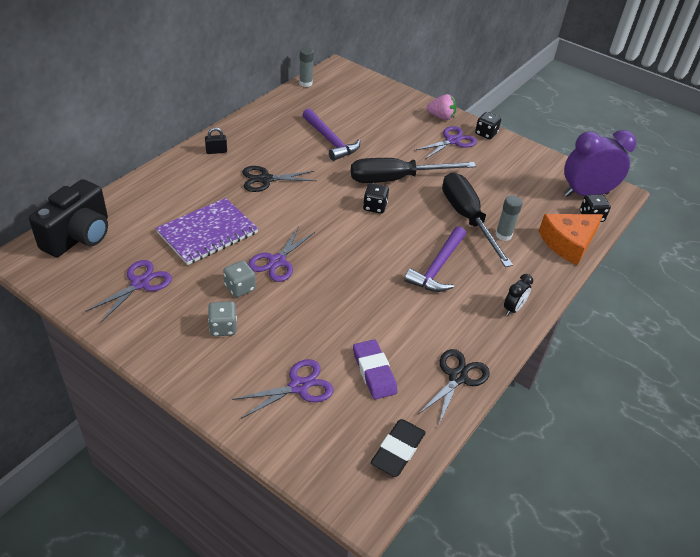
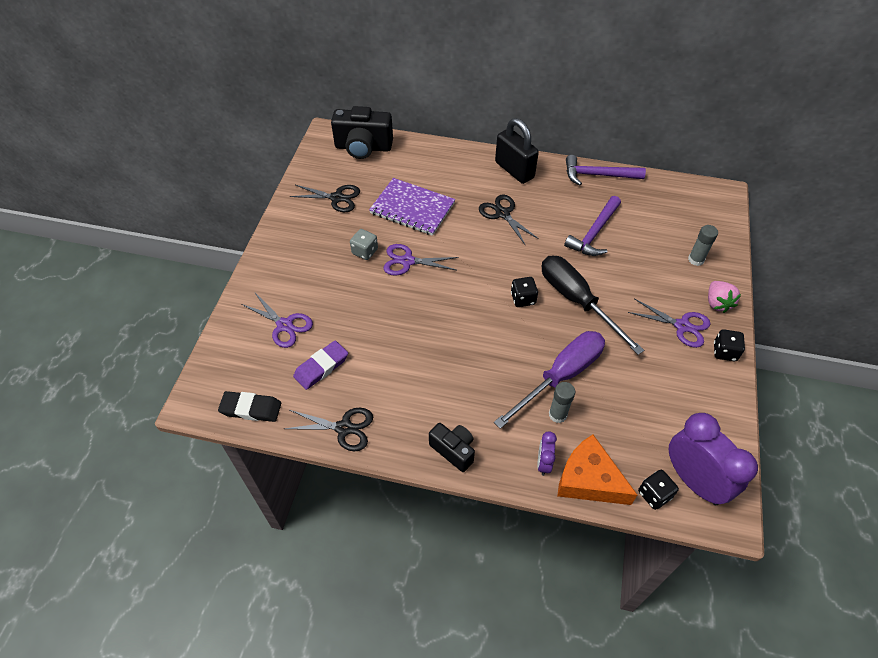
camera: 70 degrees right, 10 degrees up
(140, 283) = (337, 198): purple scissors -> black scissors
(216, 151) = (514, 170): black padlock -> black padlock, size x2.28
(223, 327) = (319, 259): grey dice -> none
(305, 83) = (669, 182): grey glue stick -> grey glue stick (696, 259)
(438, 267) = (472, 373): purple hammer -> purple hammer (598, 175)
(467, 218) = (561, 376): black screwdriver -> purple screwdriver
(513, 309) = (453, 450): black clock -> black camera
(545, 260) = (543, 463): none -> purple clock

